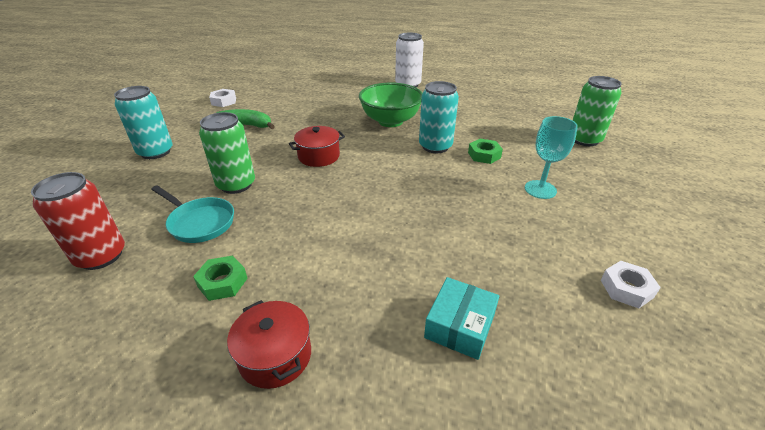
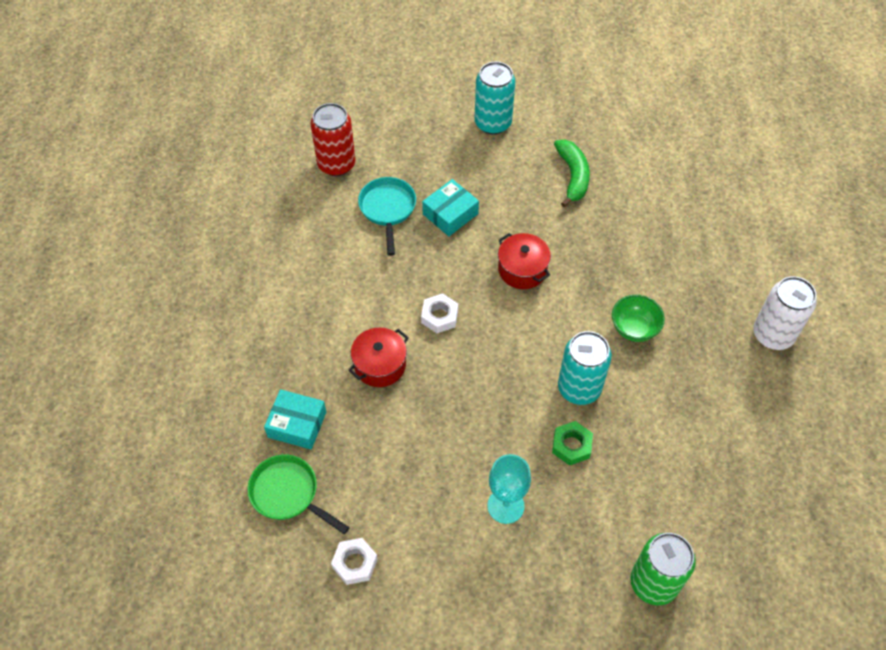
camera: 80 degrees right, 20 degrees up
(200, 222) = (387, 209): turquoise pan -> turquoise pan turned 150 degrees clockwise
(222, 282) = (320, 254): green nut -> none
(224, 101) = (631, 131): white nut -> white nut (439, 316)
(236, 184) = (450, 214): green can -> turquoise box
(275, 356) = (259, 310): red pot -> red pot (380, 365)
(390, 121) = (634, 328): green bowl -> green bowl, size x0.59
(556, 343) = (288, 493): none -> green pan

